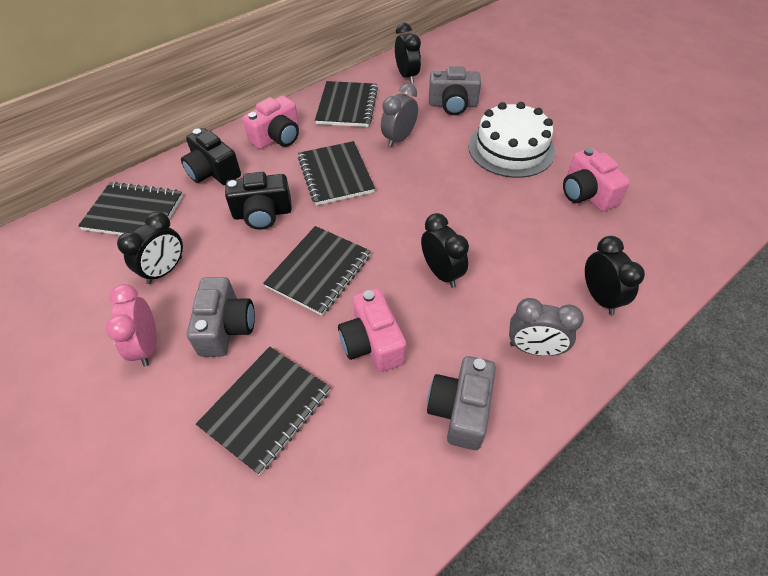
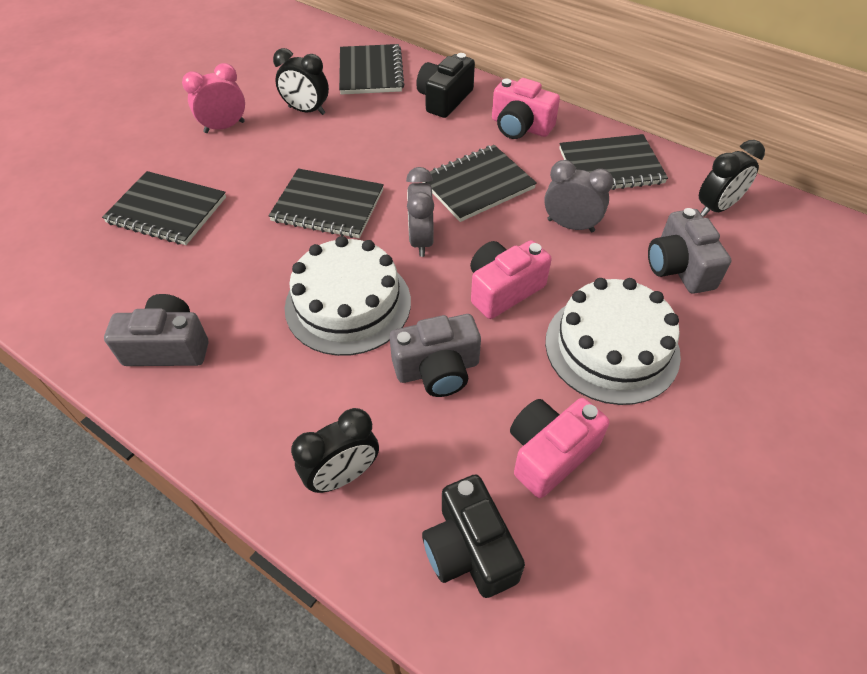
camera: 75 degrees right, 0 degrees up
(226, 327) = (249, 164): grey camera -> grey camera (437, 369)
(262, 213) = (396, 147): black camera -> black camera (469, 549)
(372, 343) = (243, 264): pink camera -> pink camera (503, 290)
(441, 273) = (348, 304): black clock -> white cake
(534, 349) = (251, 405): grey clock -> grey clock (421, 240)

